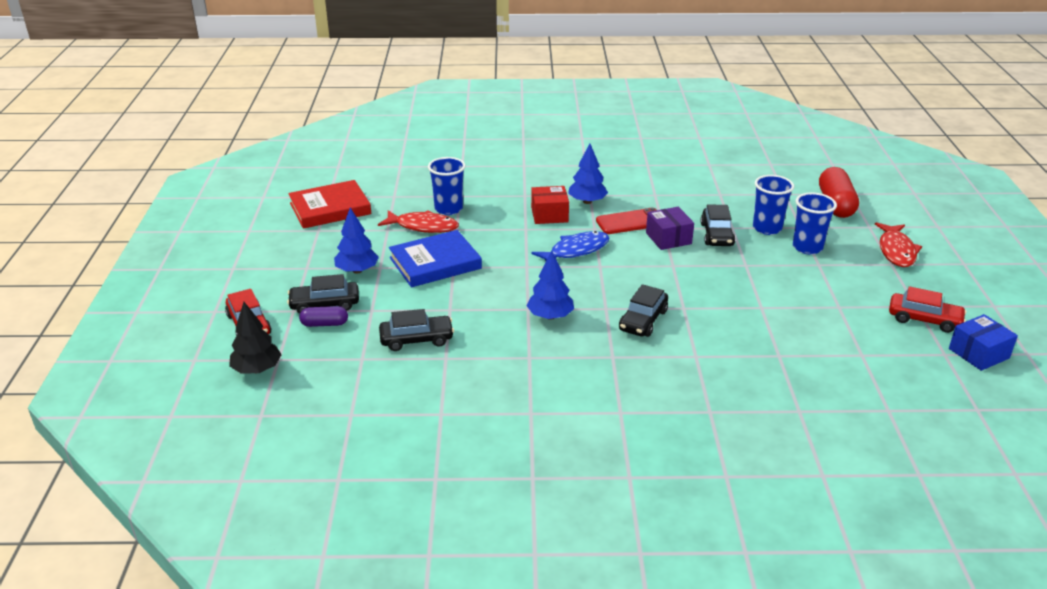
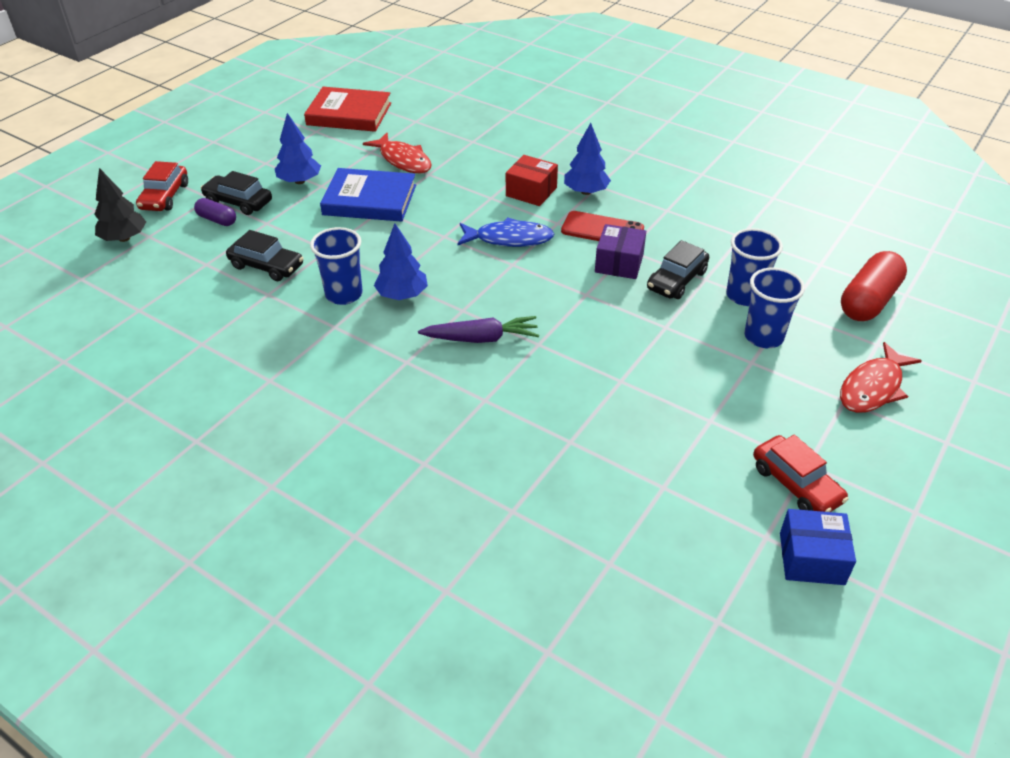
camera: 35 degrees right, 10 degrees up
(448, 209) = (446, 151): blue cup -> blue cup (344, 294)
(643, 320) = (481, 338): black car -> purple carrot

